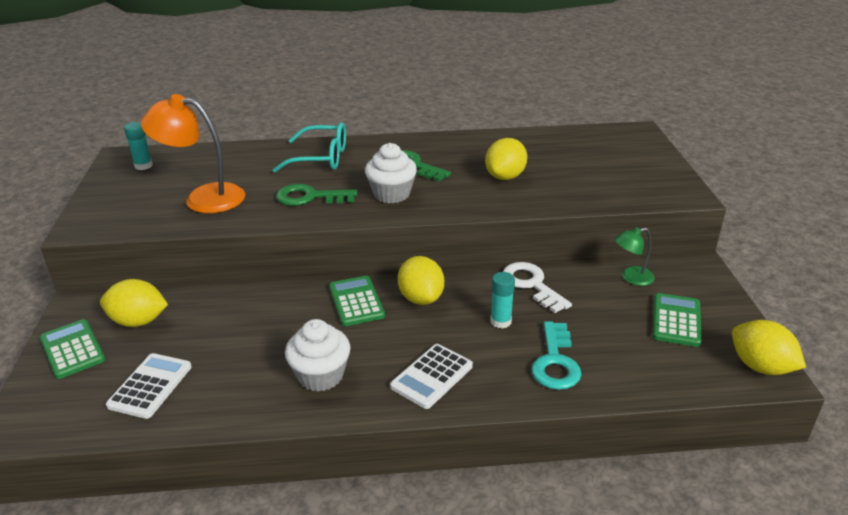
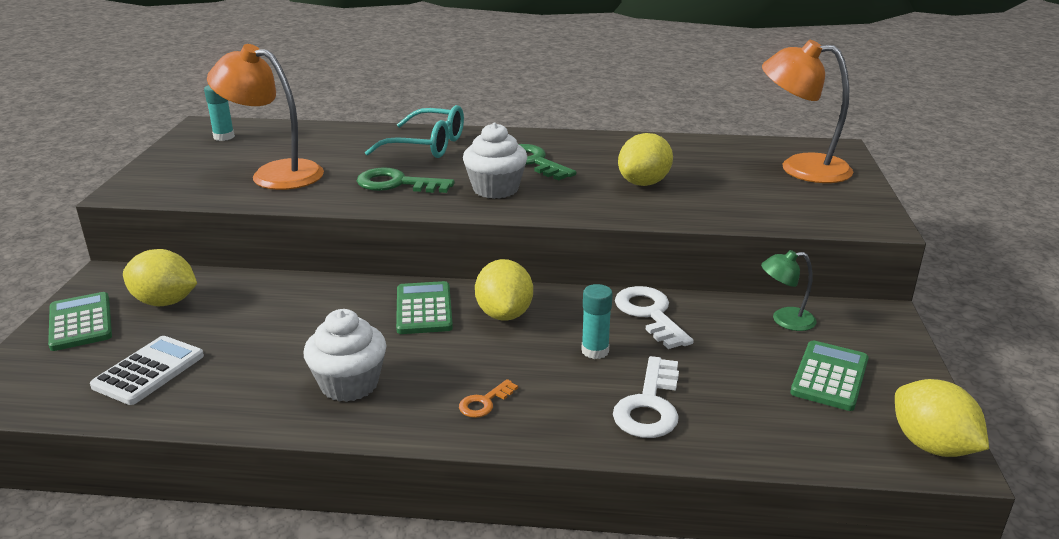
camera: 10 degrees right, 5 degrees down
(432, 376) = (484, 402): white calculator -> orange key
(555, 362) = (649, 405): turquoise key -> white key
(617, 151) = (800, 168): none -> orange lamp

